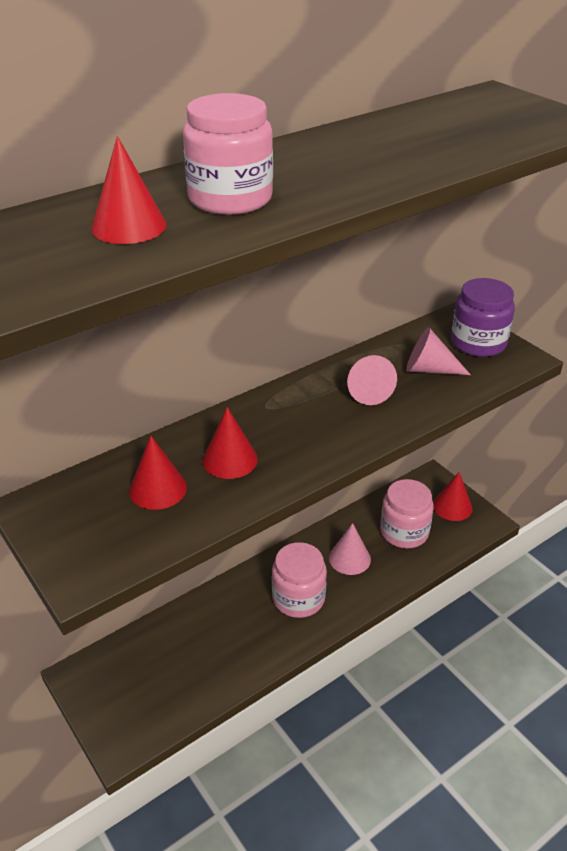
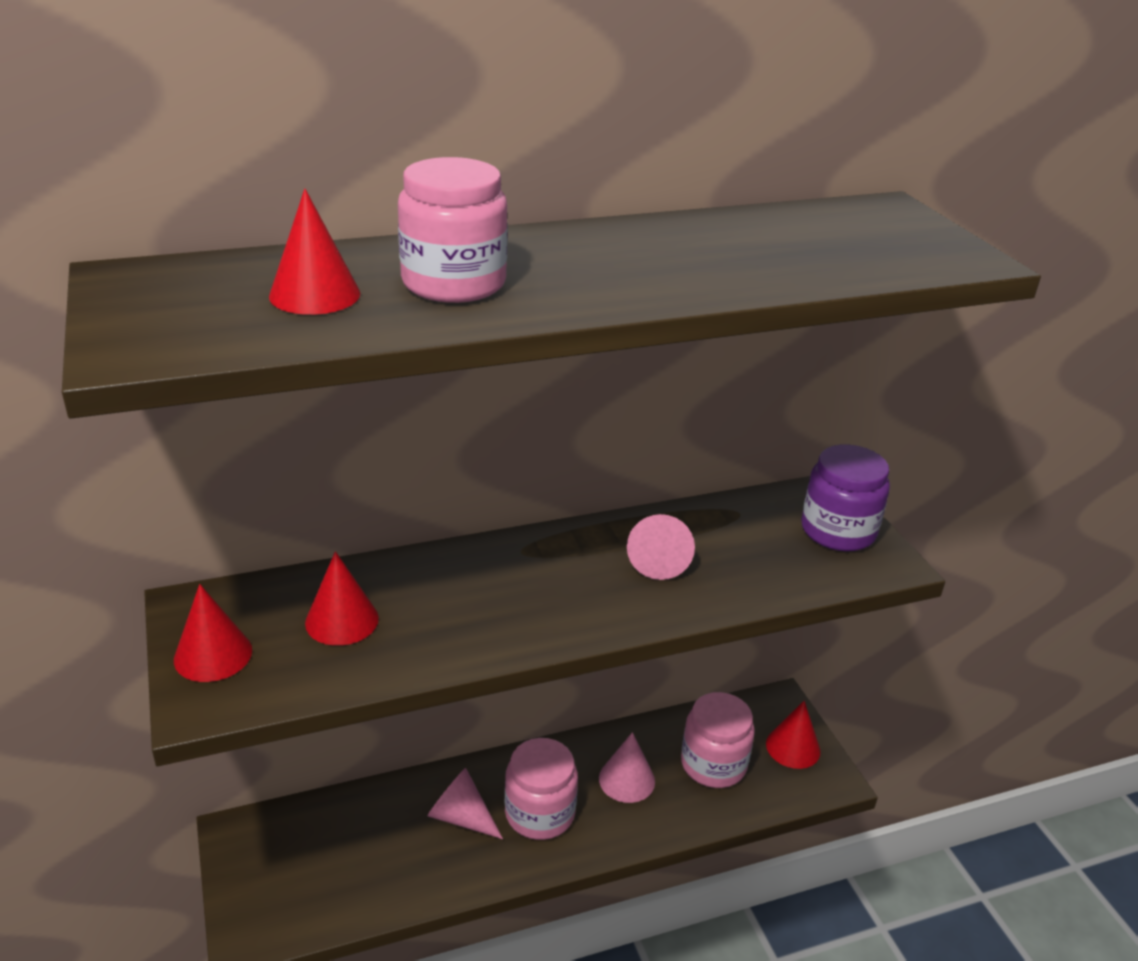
camera: 15 degrees right, 5 degrees down
(230, 459) = (444, 606): red cone -> red cone (213, 654)
(429, 369) = (754, 551): pink cone -> pink cone (461, 817)

